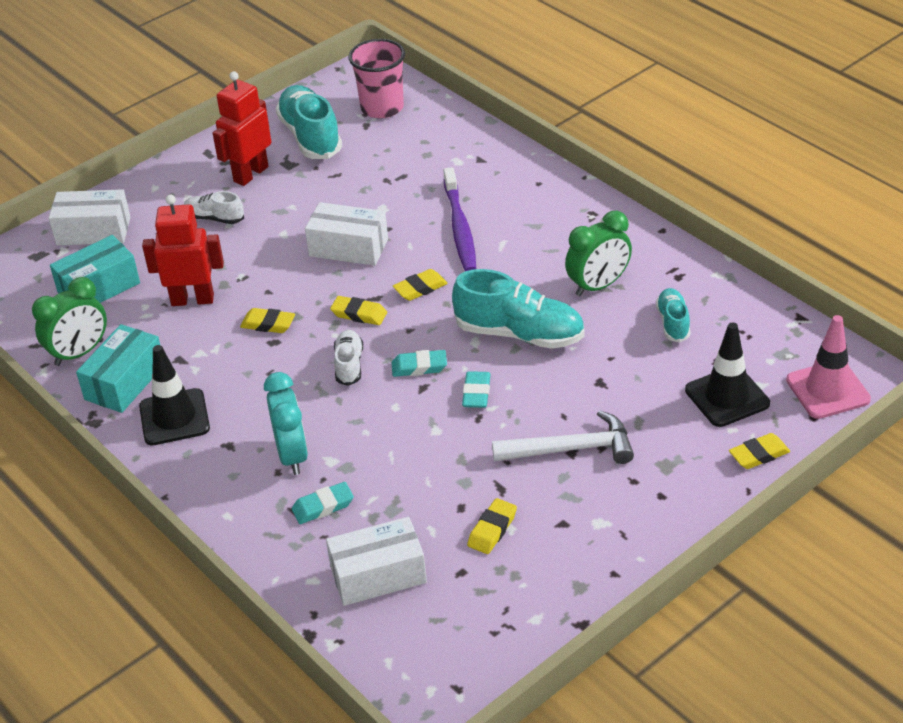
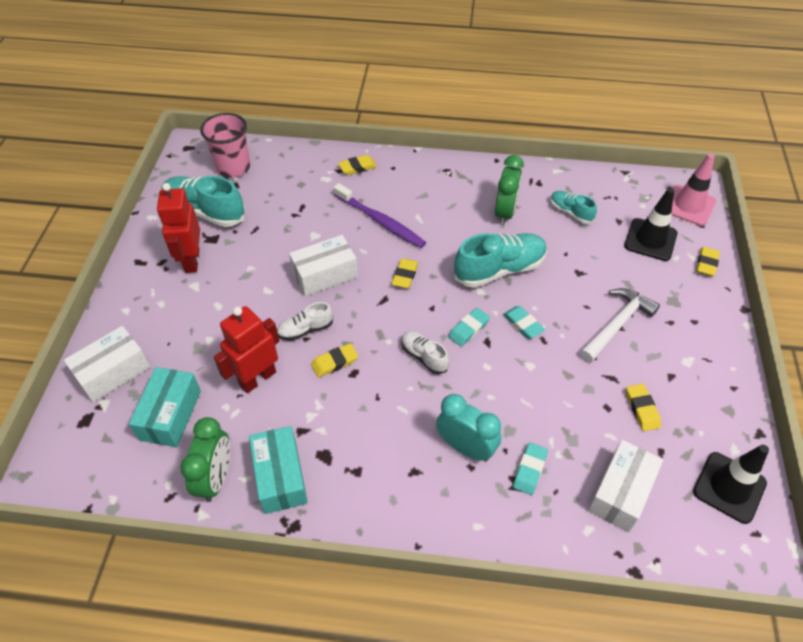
camera: 45 degrees left, 10 degrees up
(174, 417) = (351, 478): black traffic cone -> black traffic cone (729, 487)
(214, 218) = (202, 307): white shoe -> white shoe (305, 329)
(359, 314) = (387, 317): yellow eraser -> yellow eraser (357, 167)

